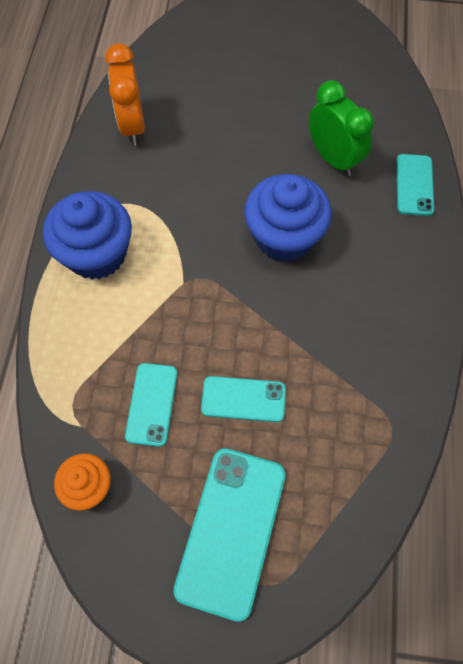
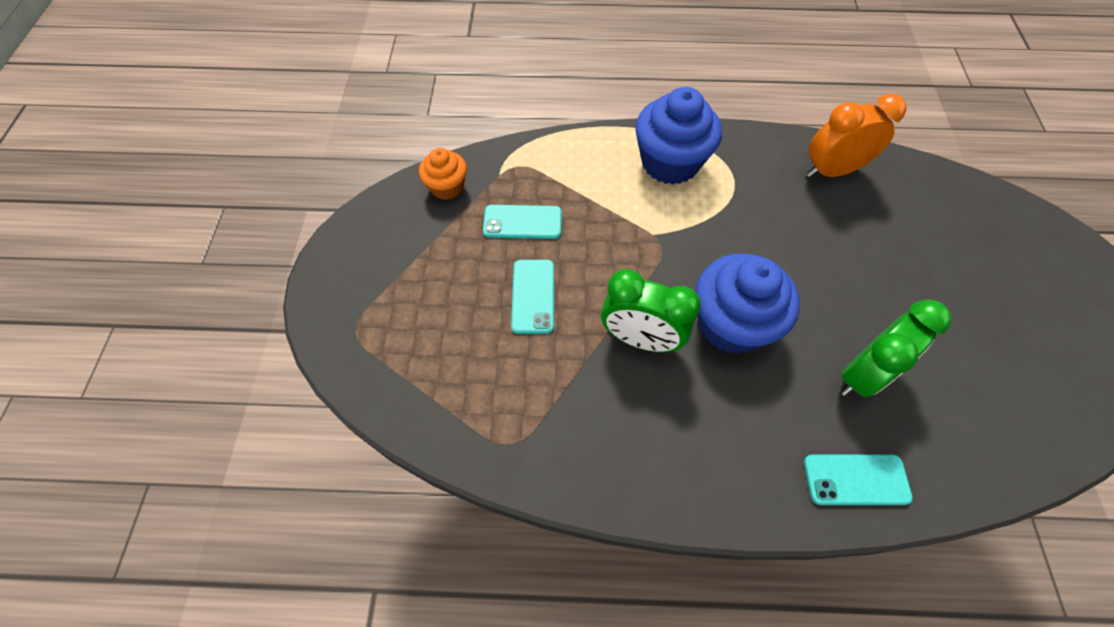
camera: 85 degrees right, 5 degrees down
(231, 531) = (405, 295): turquoise phone -> none
(295, 310) = (640, 339): none -> green clock

